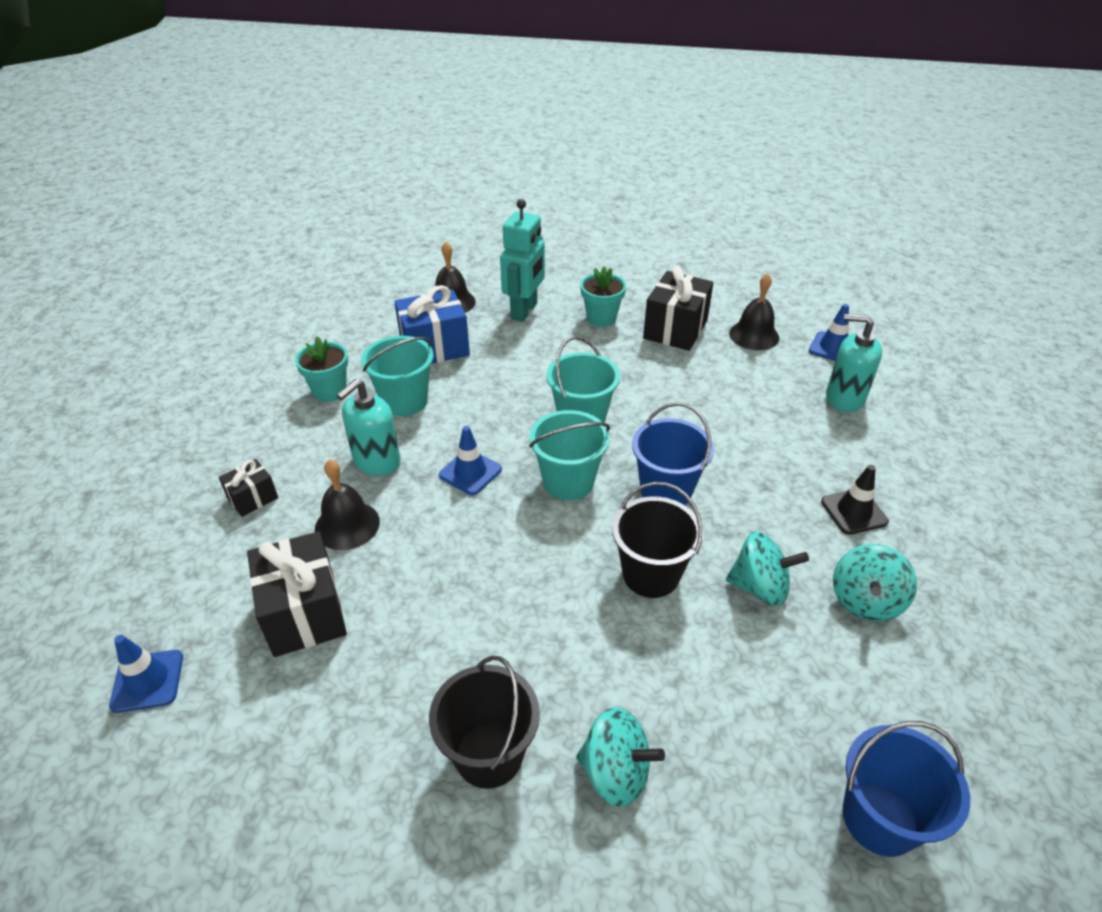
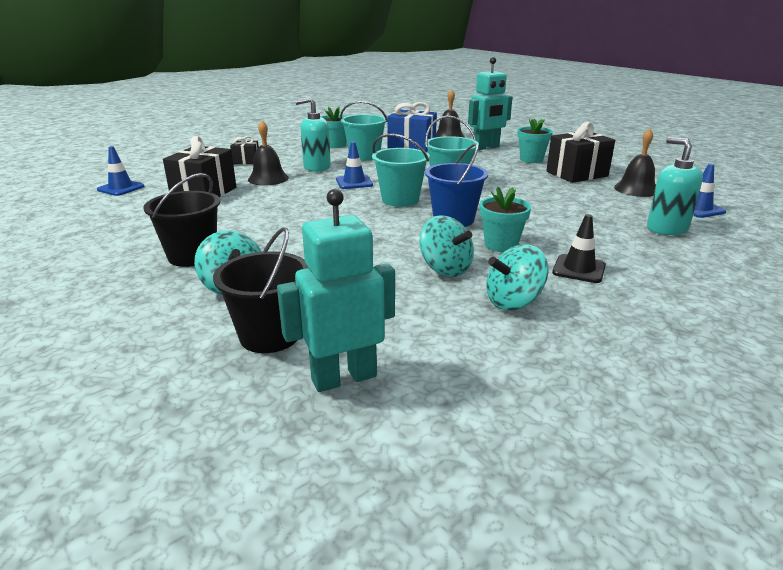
camera: 40 degrees right, 15 degrees down
(651, 574) = (385, 240): black bucket -> black bucket (270, 335)
(757, 511) = (501, 245): none -> turquoise flower pot
(879, 818) = (343, 377): blue bucket -> turquoise robot

